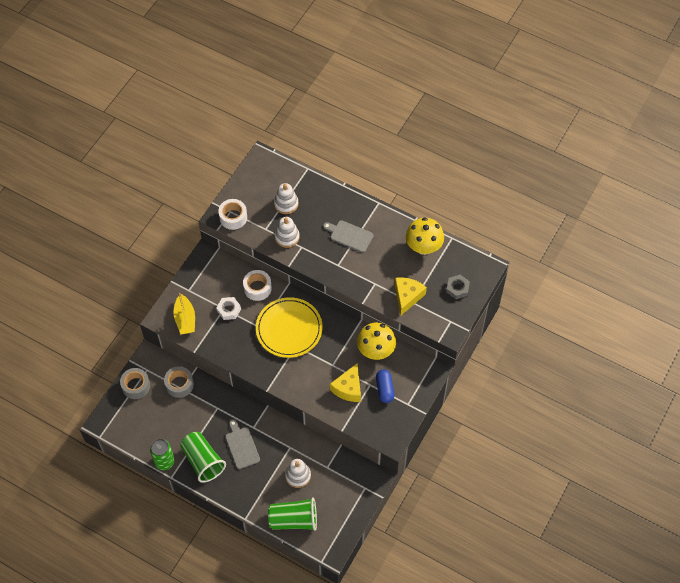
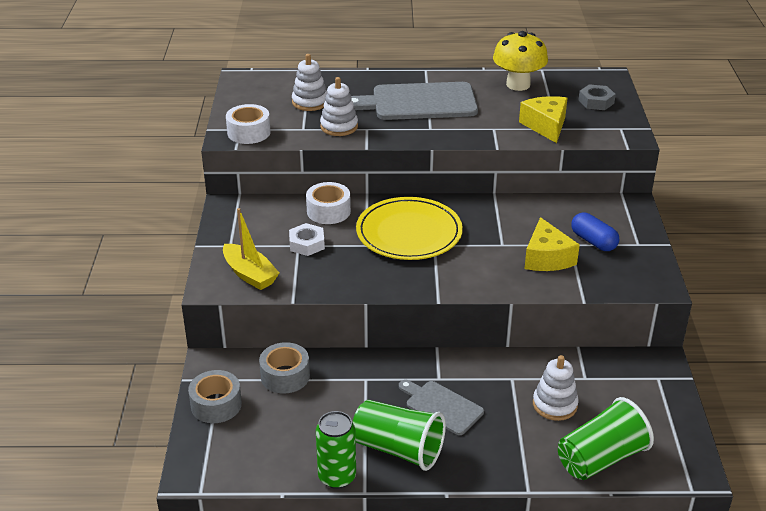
camera: 30 degrees left, 25 degrees down
(349, 235) = (419, 102): grey cutting board -> grey cutting board, size x1.77
(376, 350) = (543, 212): yellow mushroom -> none

